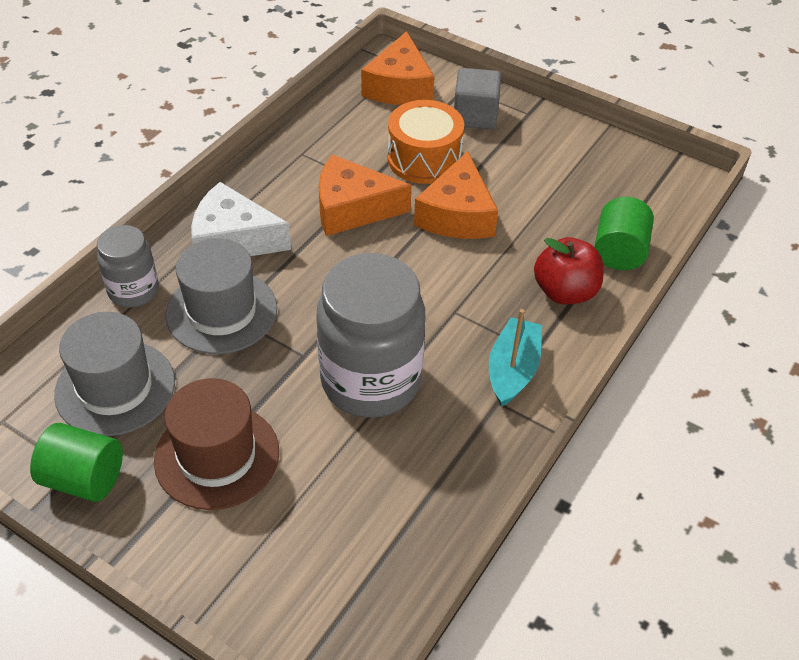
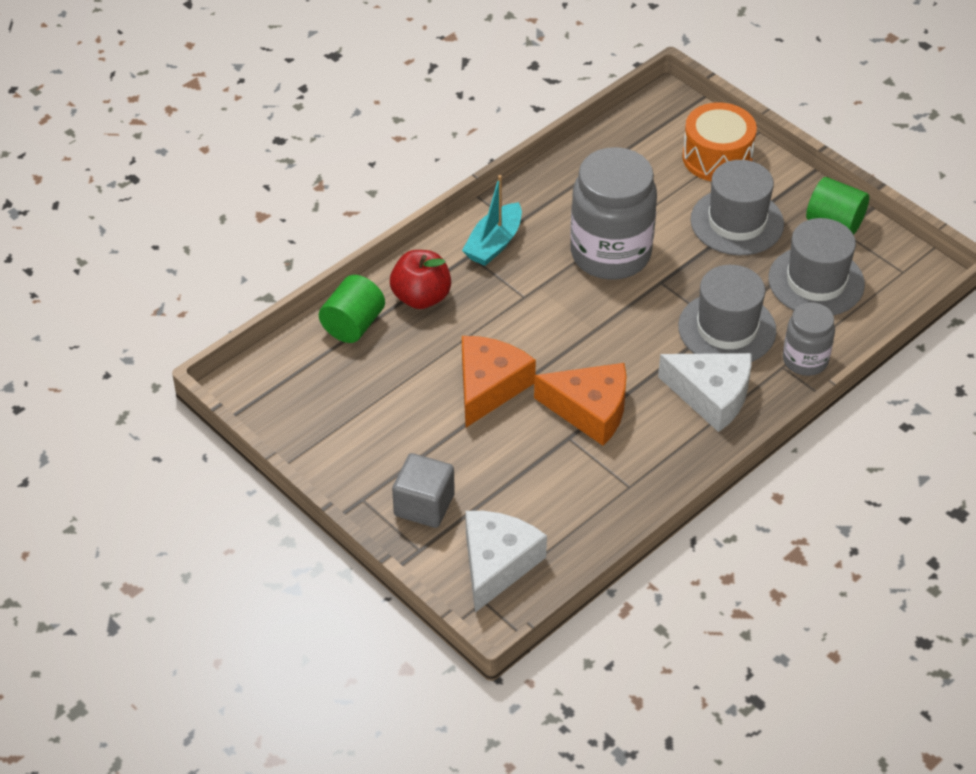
camera: 165 degrees left, 0 degrees up
(217, 456) = (737, 222): brown hat -> grey hat
(399, 87) = (497, 564): orange cheese -> white cheese
(424, 159) = (500, 457): orange drum -> orange drum (717, 157)

